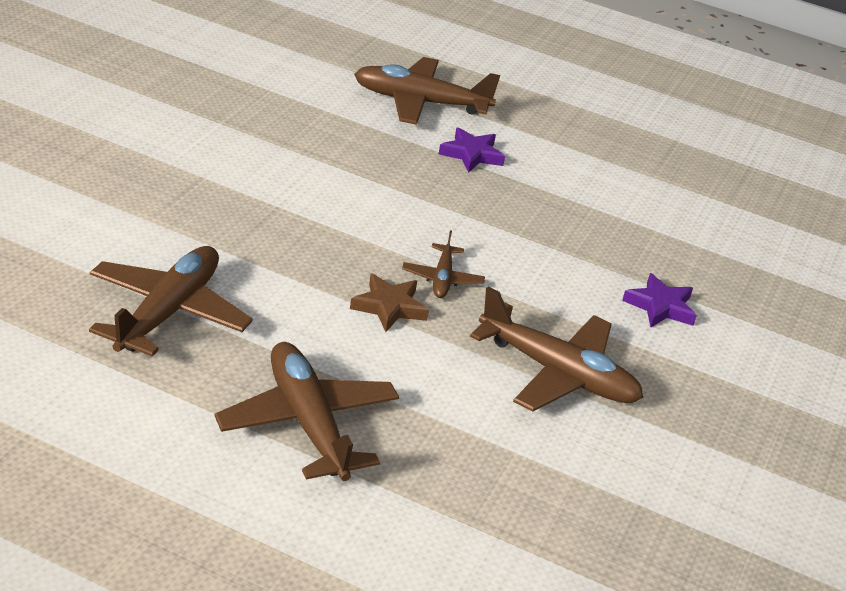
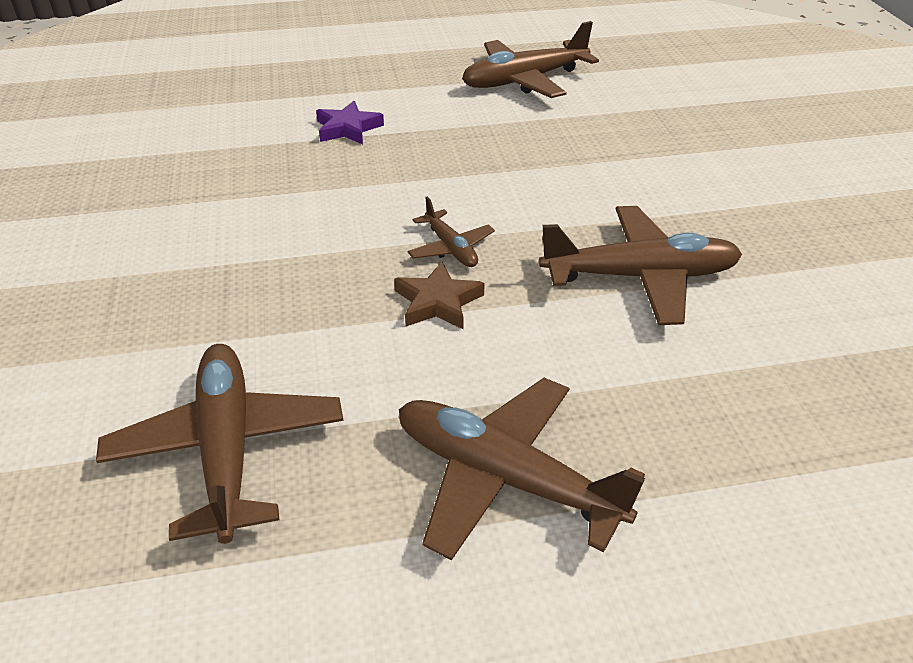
camera: 30 degrees left, 5 degrees up
(420, 102) = (255, 107): brown plane -> brown plane (524, 81)
(660, 306) = (635, 174): purple star -> none

